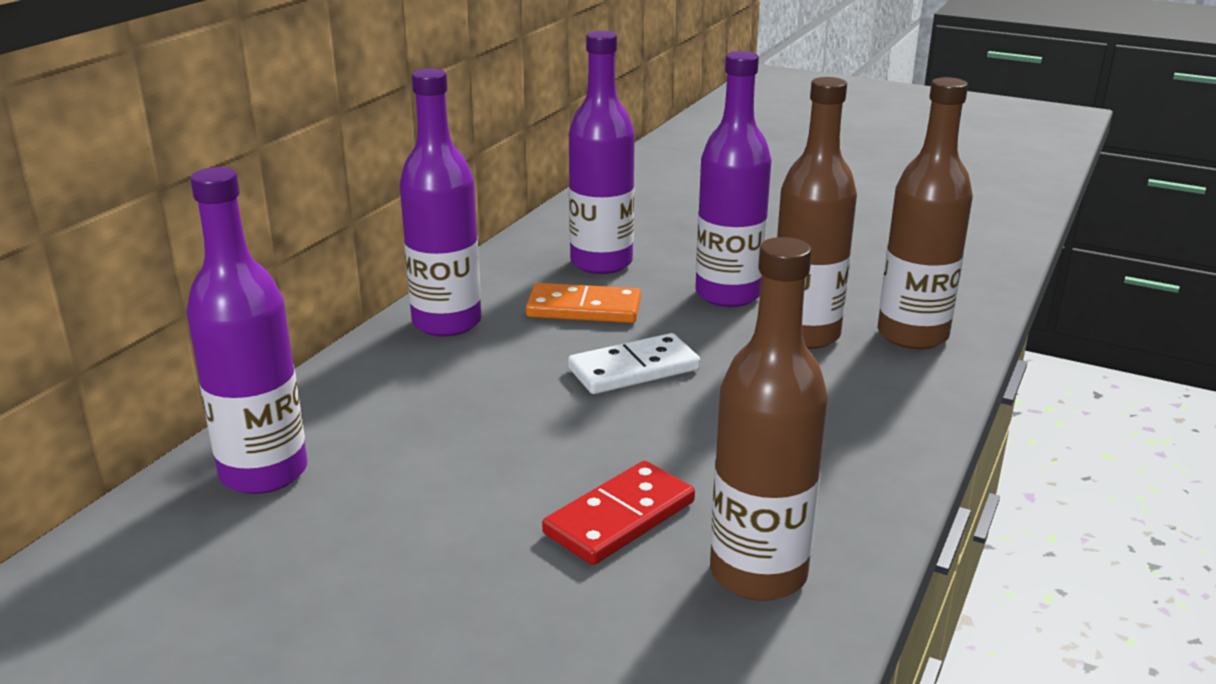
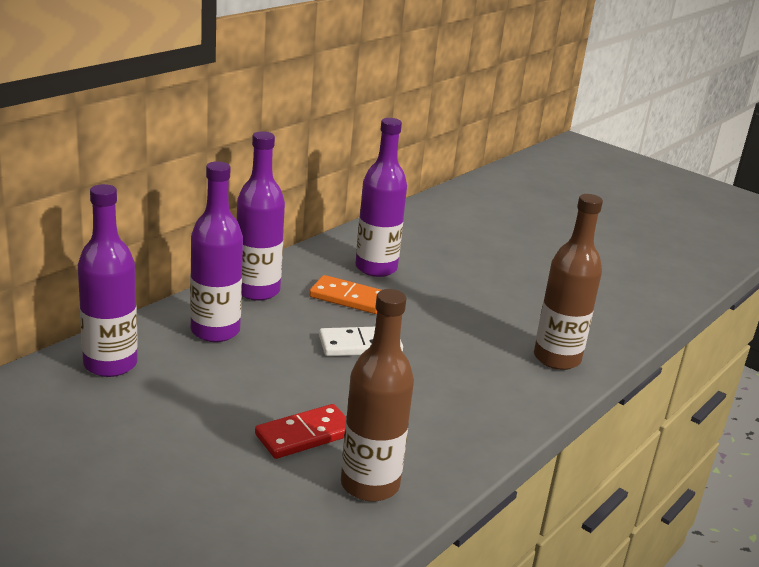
camera: 10 degrees right, 0 degrees up
(728, 294) = (448, 306): purple bottle -> purple bottle (215, 331)
(804, 334) = (484, 344): brown bottle -> none

